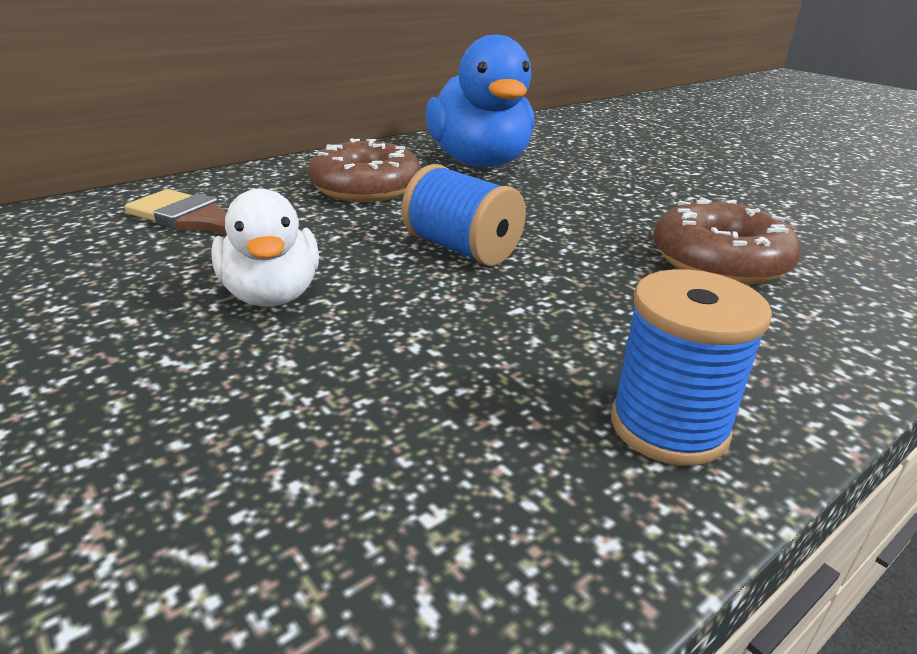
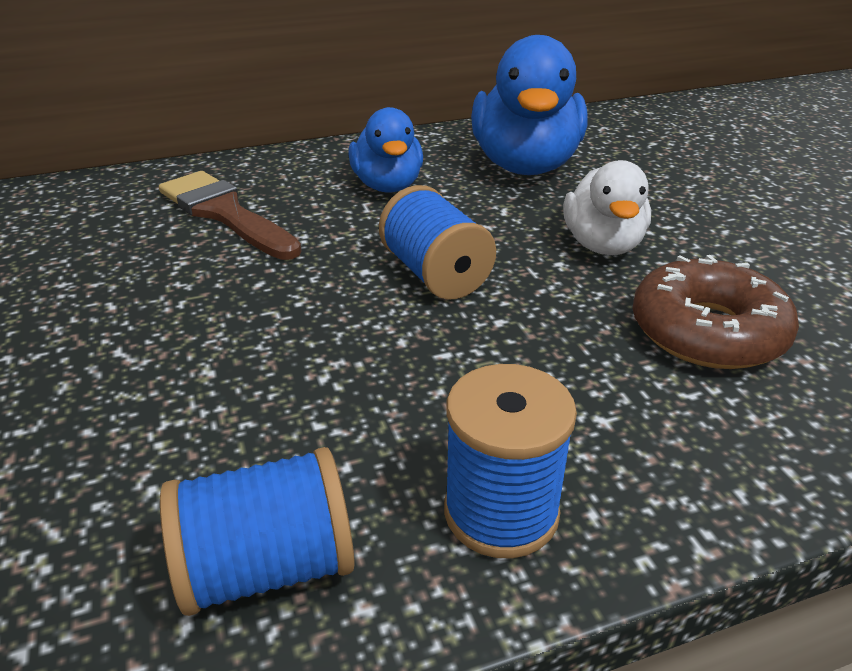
camera: 20 degrees right, 5 degrees up
(272, 295) = (233, 300): white duck -> white duck (602, 245)
(366, 187) = (387, 186): brown donut -> blue duck
(481, 530) = (267, 567): none -> blue spool

